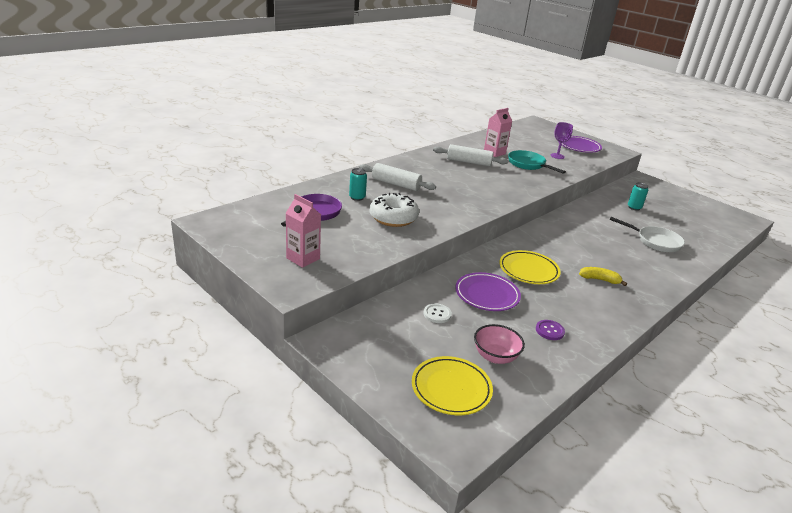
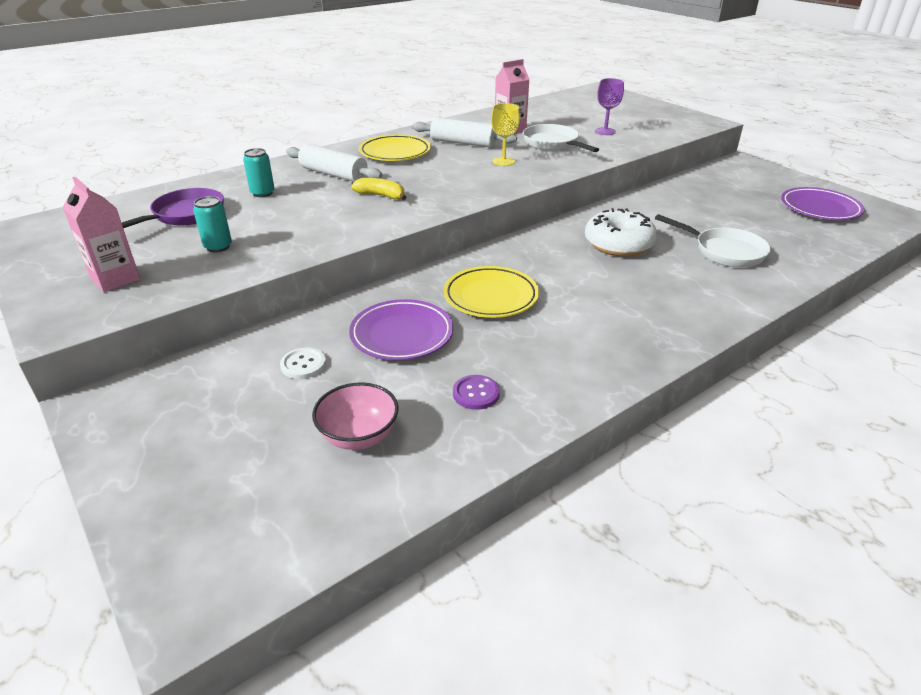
camera: 10 degrees right, 5 degrees up
(393, 218) = (296, 220): white donut -> white donut (618, 244)
(451, 389) = (250, 492): yellow plate -> yellow plate (395, 152)
(503, 177) = (503, 161): none -> yellow goblet
(528, 164) = (553, 144): turquoise pan -> white pan
(579, 147) = (645, 119): purple plate -> purple plate (820, 208)
(599, 280) = (603, 310): yellow banana -> yellow banana (381, 196)
(634, 207) = (710, 202): turquoise can -> turquoise can (218, 247)

